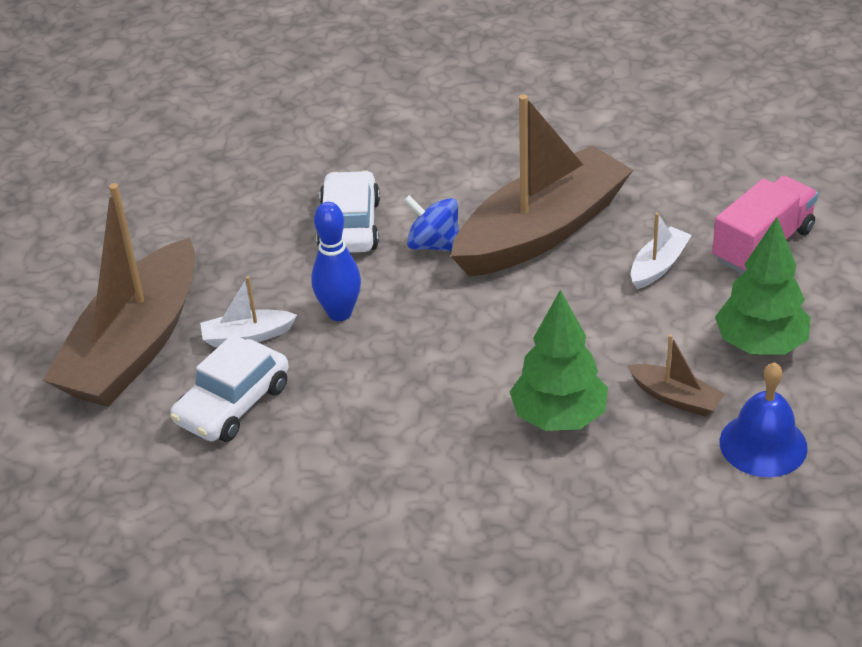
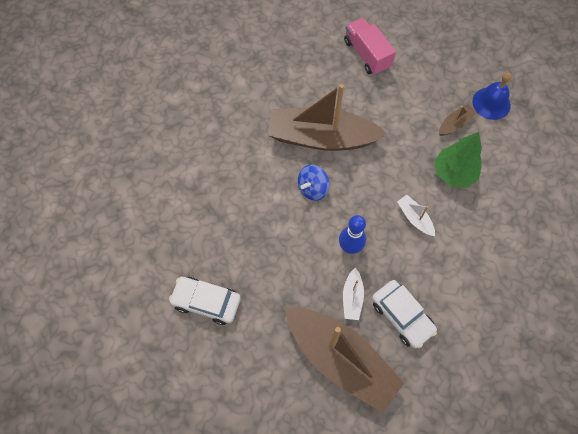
camera: 75 degrees left, 25 degrees up
(349, 226) = (281, 224): white car -> white car (206, 302)
(541, 231) = (321, 138): brown boat -> brown boat turned 60 degrees counterclockwise
(658, 266) = (366, 99): white boat -> white boat (414, 218)
(760, 344) = (431, 81): green tree -> none

